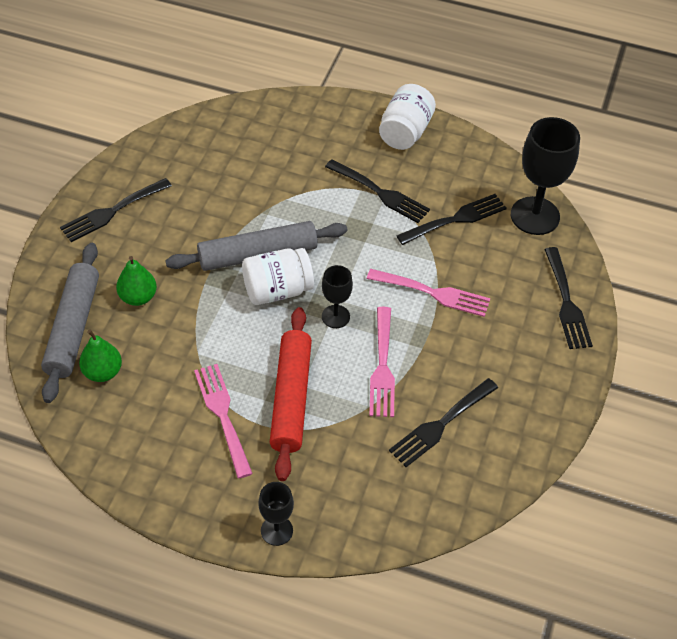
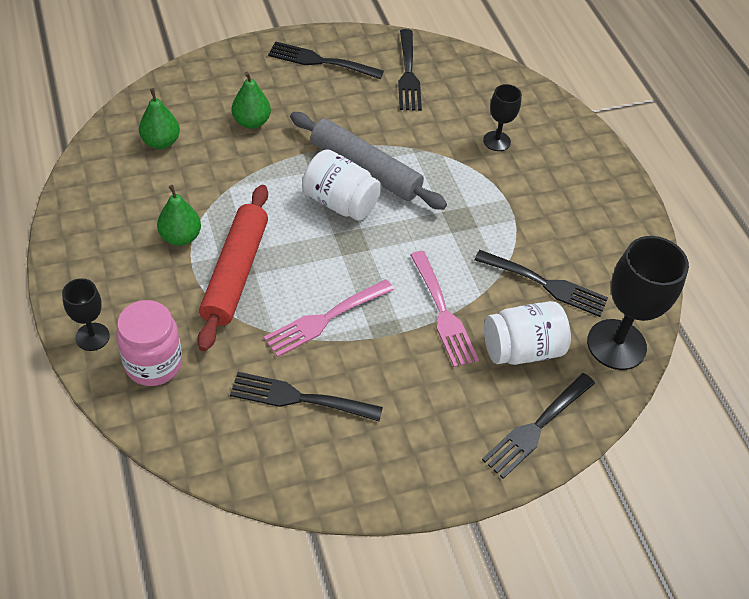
camera: 50 degrees right, 0 degrees up
(73, 328) = (188, 102): grey rolling pin -> none
(222, 415) = (180, 237): pink fork -> green pear
(291, 398) = (235, 273): red rolling pin -> red rolling pin turned 45 degrees counterclockwise
(335, 316) = (349, 256): black goblet -> black goblet (496, 141)
(337, 502) = (153, 363): none -> pink jar
(380, 193) = (517, 214): black fork -> black fork (408, 74)
(405, 132) = (606, 193): white jar -> white jar (522, 349)

